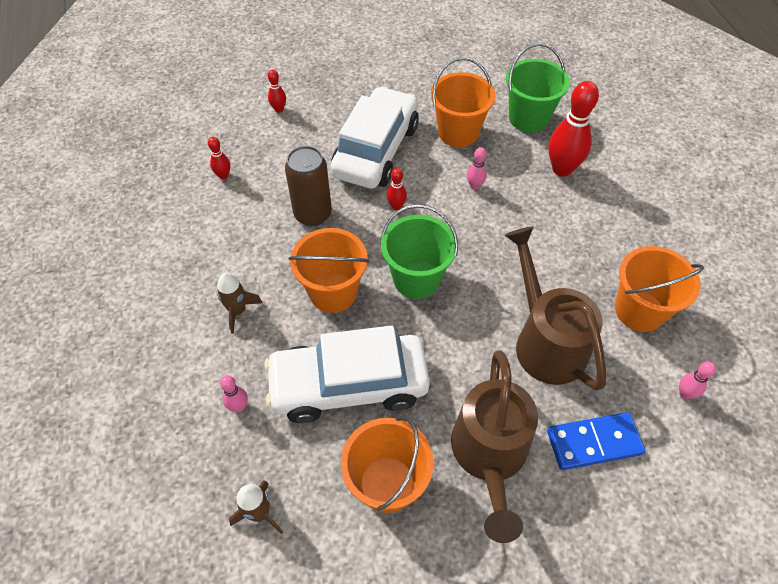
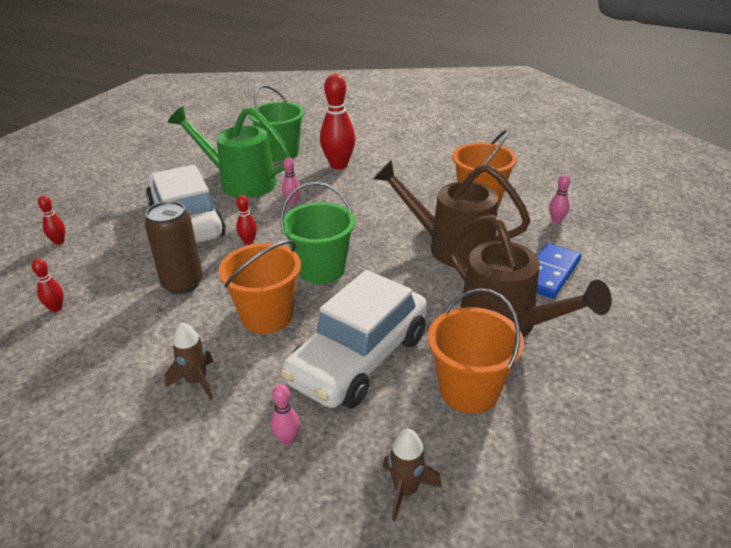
camera: 45 degrees left, 20 degrees down
(458, 132) = (240, 182): orange bucket -> green watering can

